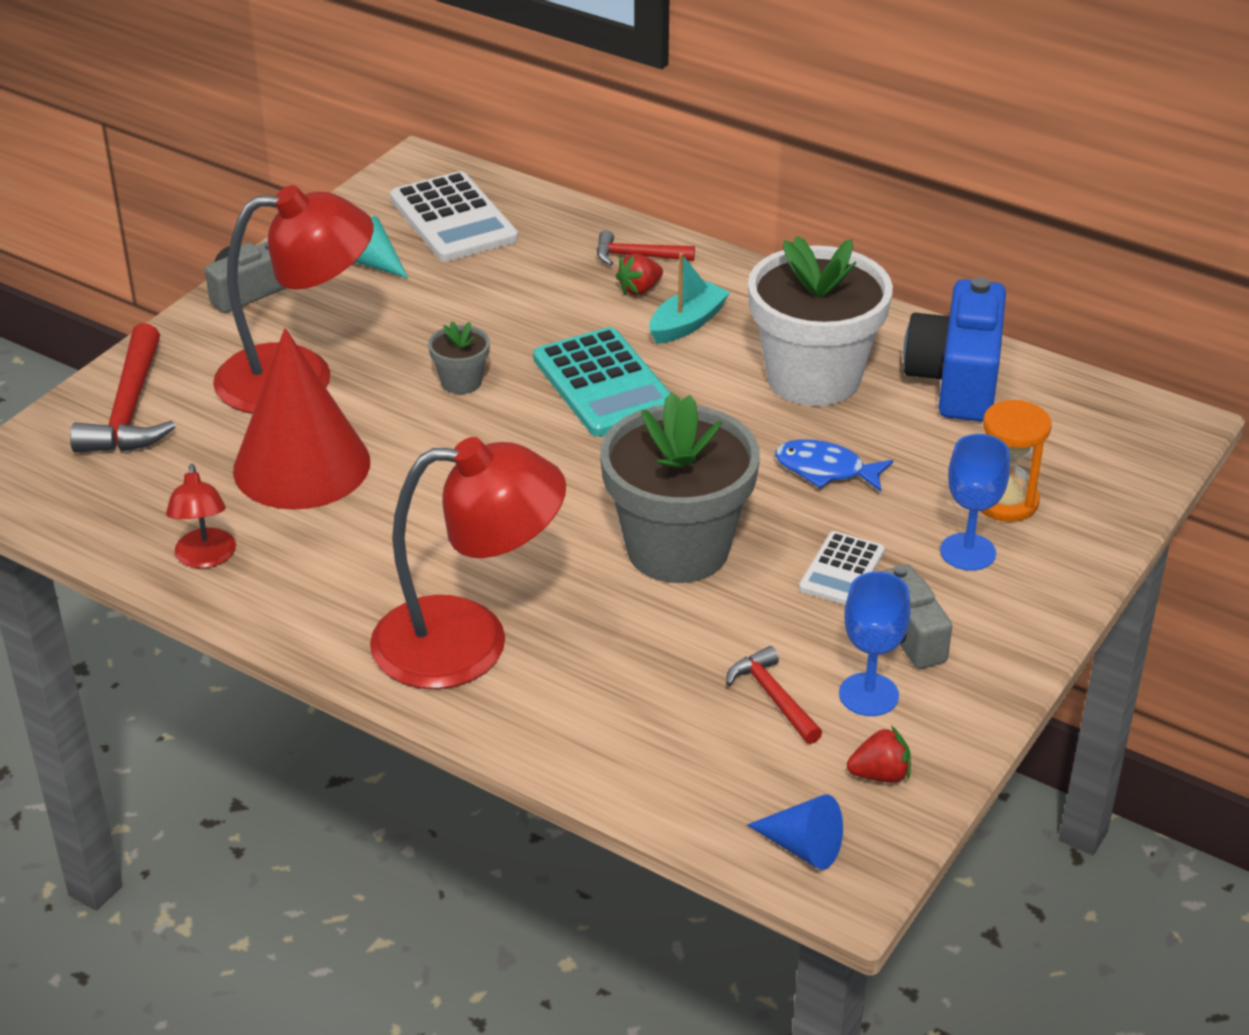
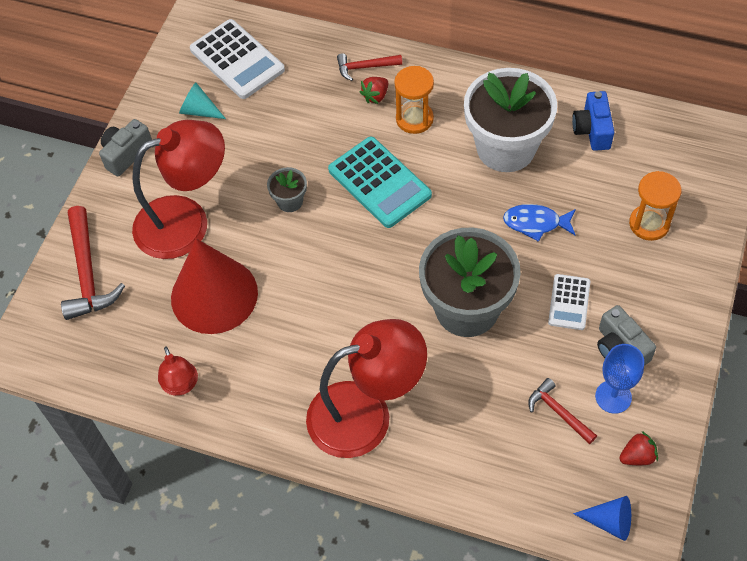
camera: 10 degrees left, 20 degrees up
(687, 323) = (414, 119): turquoise boat -> orange hourglass
(956, 380) = (592, 130): blue camera -> blue camera, size x0.61
(968, 552) = (638, 270): blue goblet -> none

